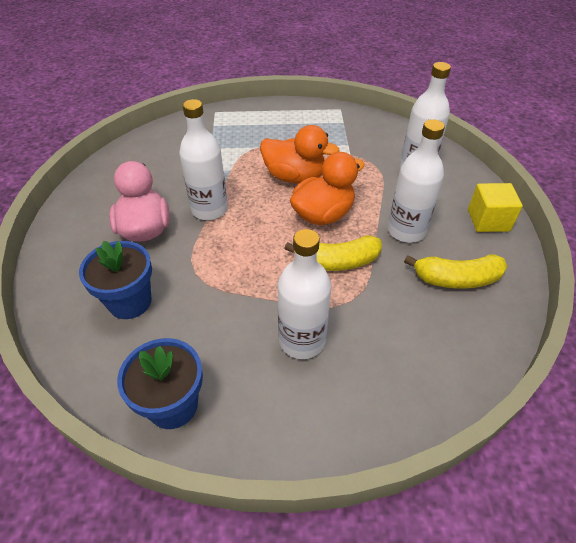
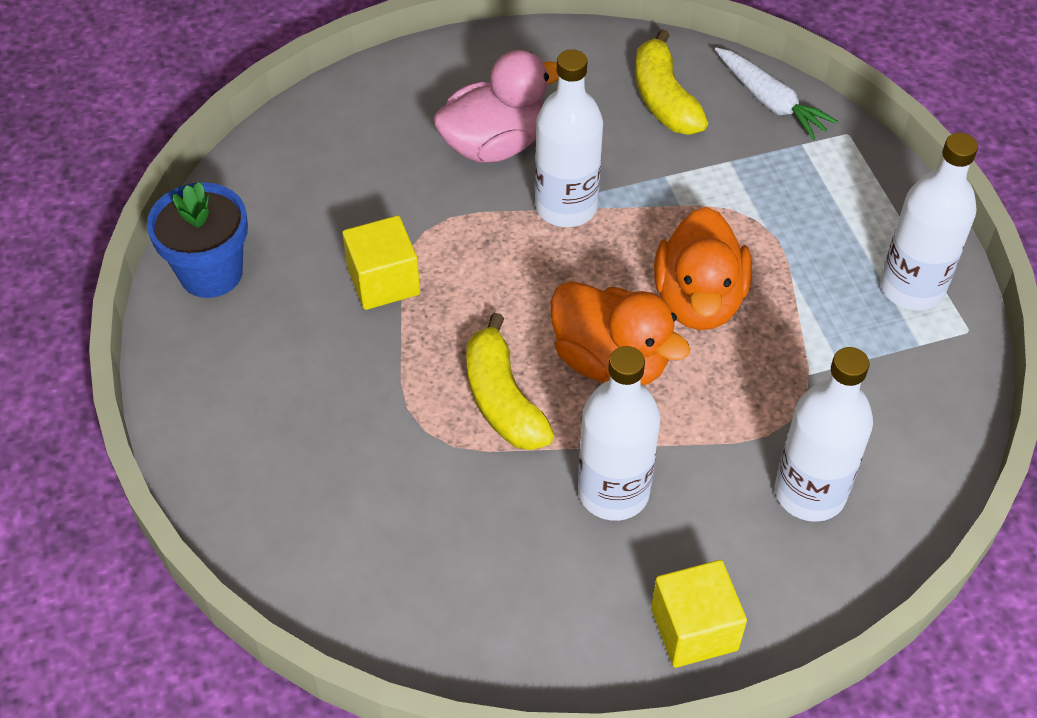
camera: 75 degrees right, 5 degrees up
(130, 302) = (354, 178): blue flower pot -> none
(180, 127) = (770, 102): none -> white carrot
(227, 301) = (383, 281): none -> yellow cube
(302, 340) = (336, 384): white bottle -> white bottle (912, 288)
(456, 279) = (516, 578): yellow banana -> yellow banana (664, 99)

